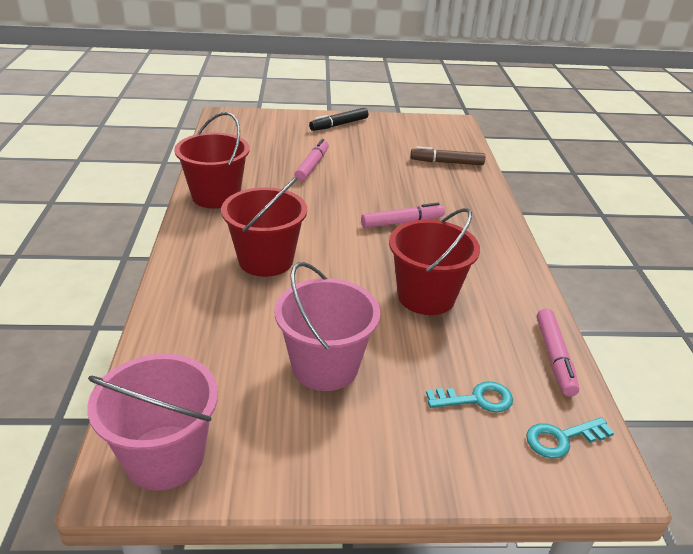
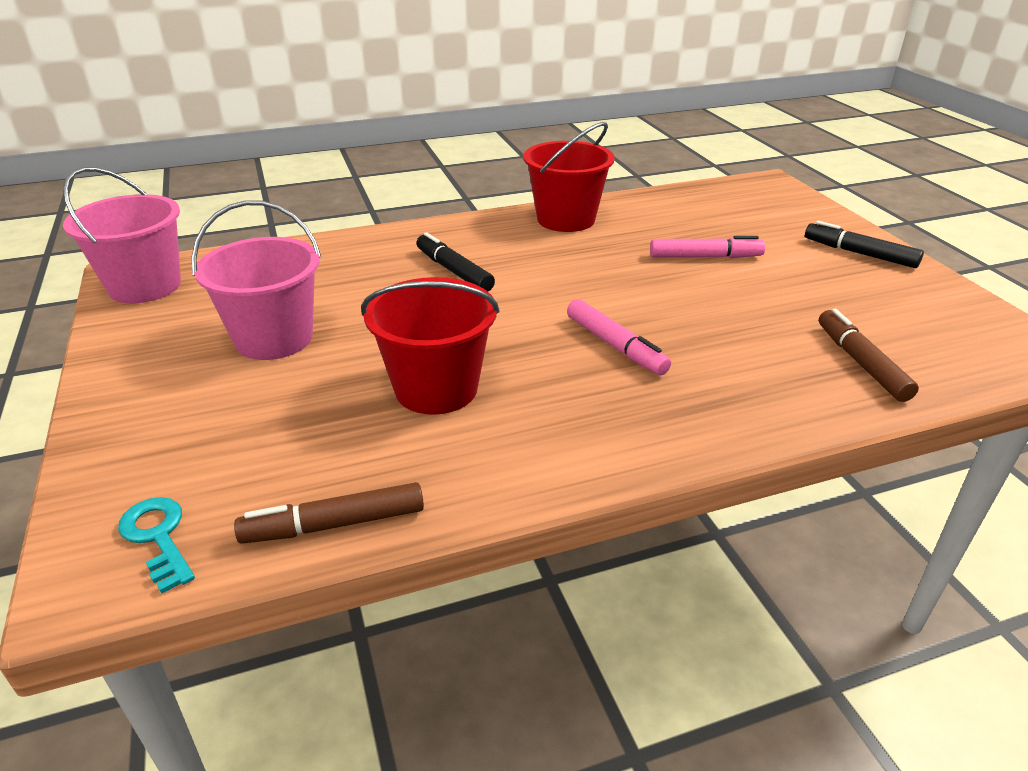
camera: 75 degrees right, 0 degrees up
(266, 260) = (454, 271): red bucket -> black marker
(476, 399) = (231, 452): turquoise key -> none
(554, 357) = (334, 524): pink marker -> brown marker

